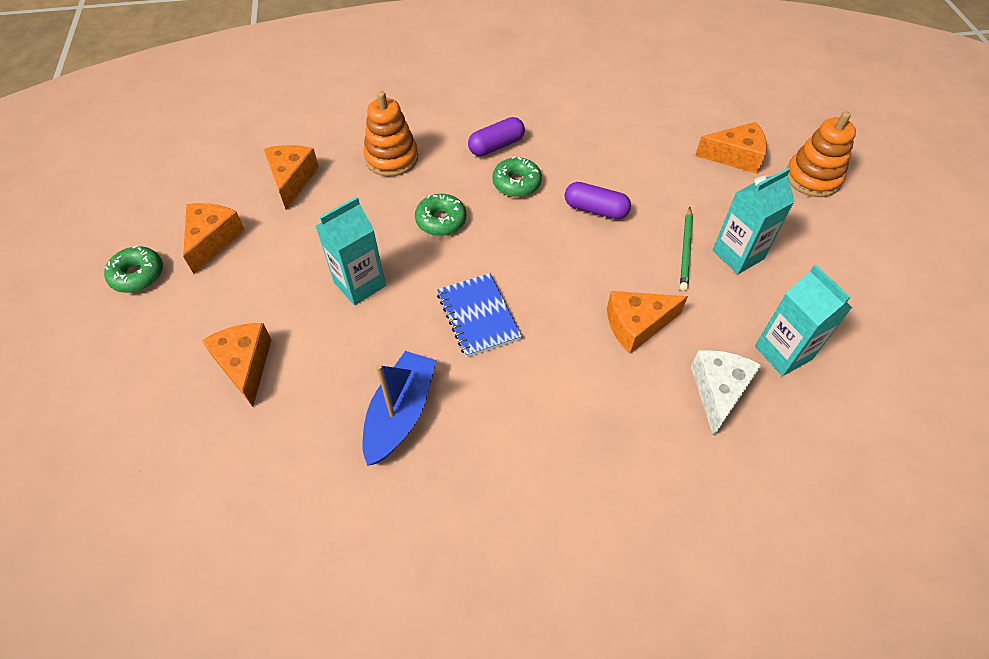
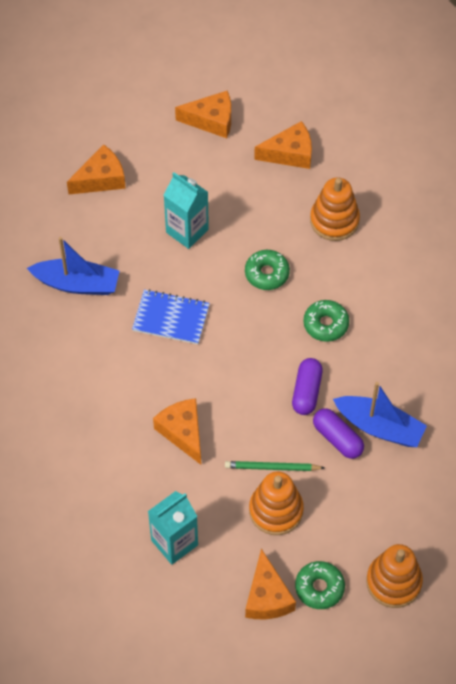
camera: 80 degrees right, 5 degrees up
(137, 275) = (168, 86): green donut -> green donut (319, 588)
(478, 316) = (171, 318): blue notebook -> blue notebook turned 45 degrees clockwise
(496, 146) = (371, 300): purple capsule -> purple capsule (337, 438)
(642, 162) = (379, 427): none -> blue boat
(718, 391) = (129, 493): white cheese -> none
(735, 156) = (408, 511): orange cheese -> orange cheese (267, 597)
(738, 255) = (276, 510): turquoise carton -> orange stacking toy

